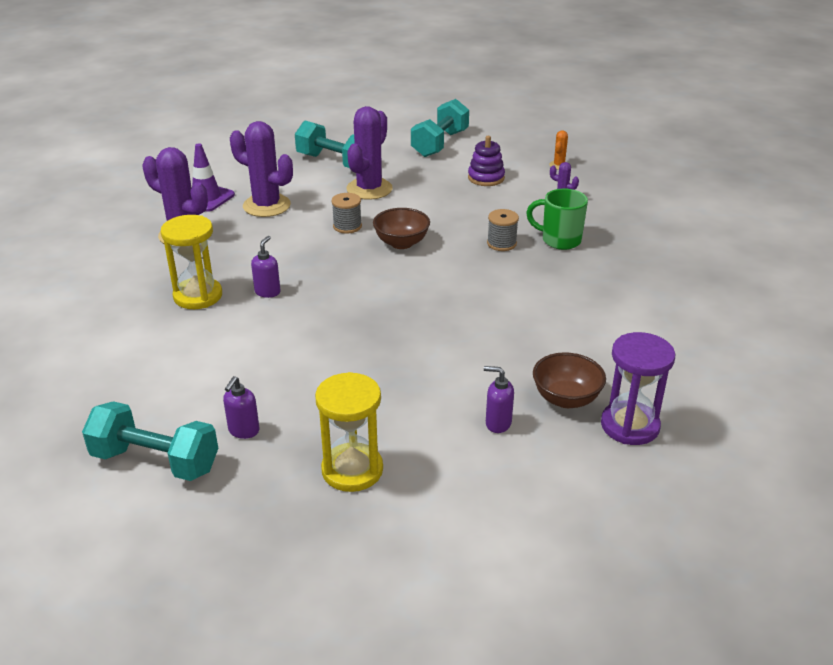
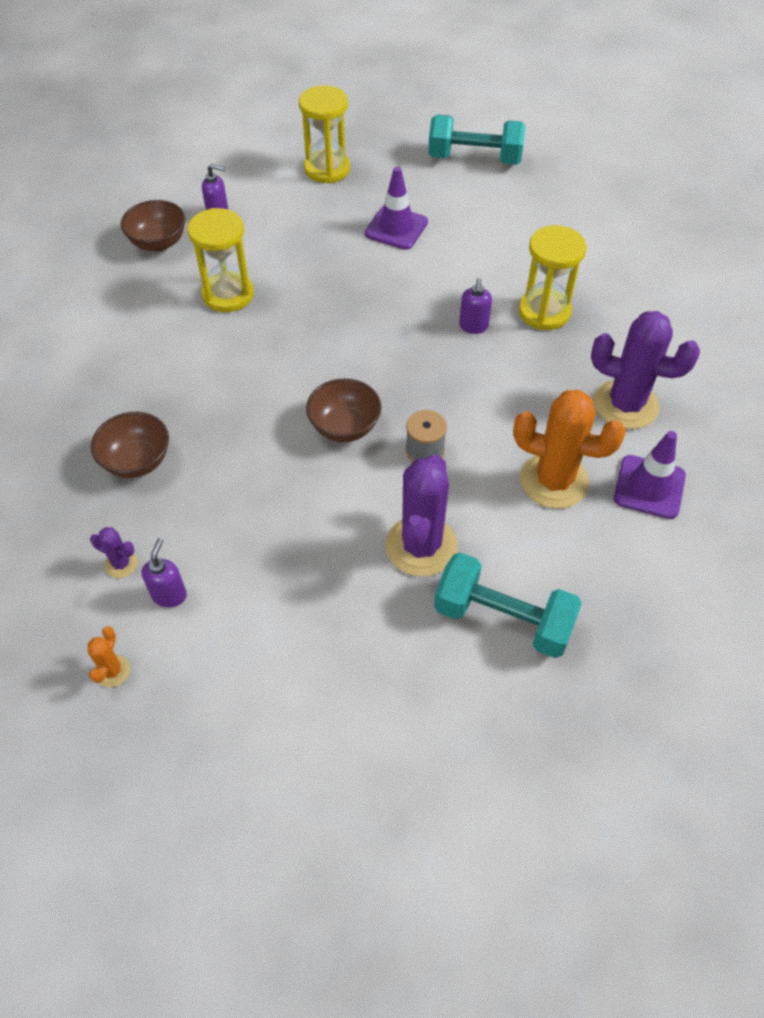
camera: 170 degrees right, 20 degrees up
(243, 431) = (421, 186): purple soap dispenser -> purple soap dispenser (169, 595)
(266, 206) = (554, 481): purple cactus -> orange cactus
(297, 385) = (396, 228): none -> purple traffic cone
(440, 144) = (332, 721): turquoise dumbbell -> none
(486, 178) = (240, 608): purple stacking toy -> none
(488, 340) = (228, 294): none -> yellow hourglass
(501, 243) = (215, 444): grey spool -> none
(559, 240) = (137, 461): green mug -> brown bowl
(630, 426) = (108, 225): purple hourglass -> none

